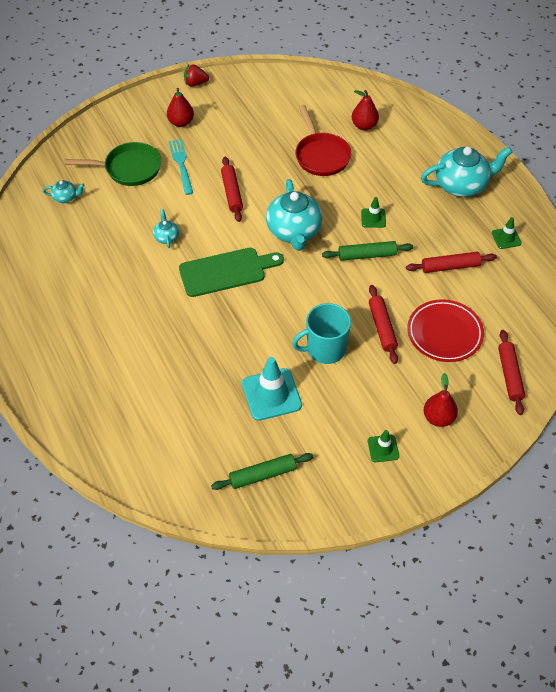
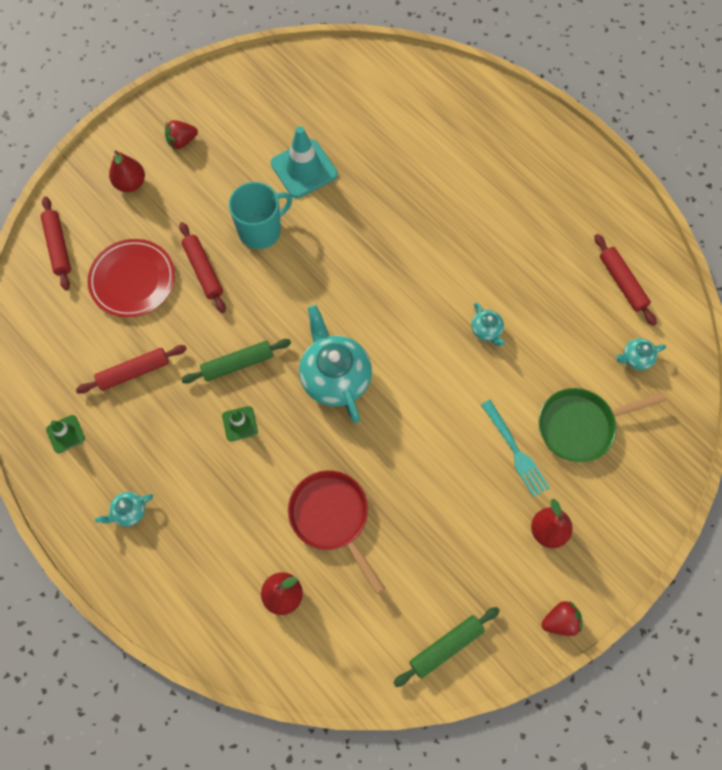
camera: 165 degrees right, 15 degrees up
(226, 271) = (398, 300): green cutting board -> none
(232, 193) = (431, 419): red rolling pin -> red rolling pin (622, 283)
(262, 475) = (290, 93): green rolling pin -> green rolling pin (446, 646)
(383, 448) = (182, 141): green traffic cone -> red strawberry
(461, 185) = (129, 512): turquoise teapot -> turquoise teapot, size x0.46

